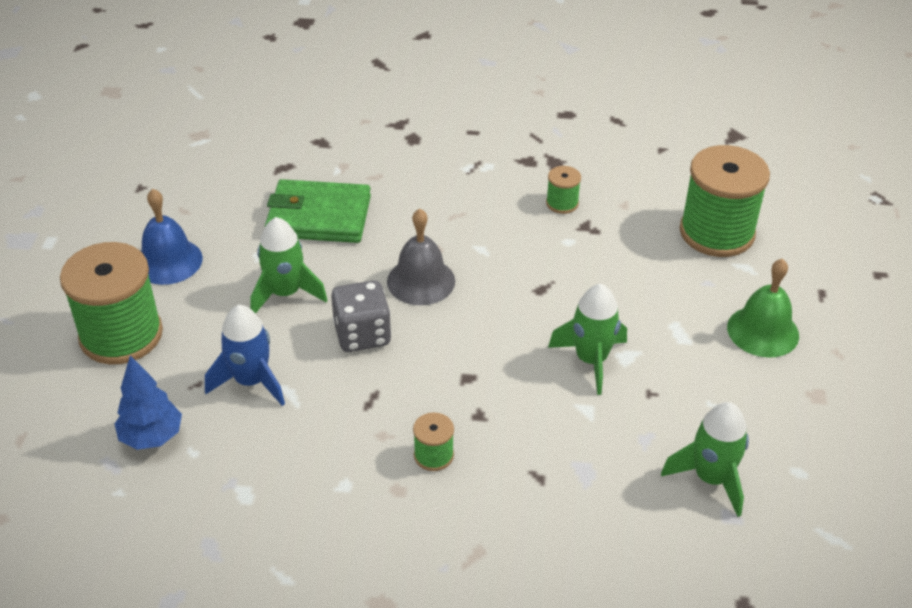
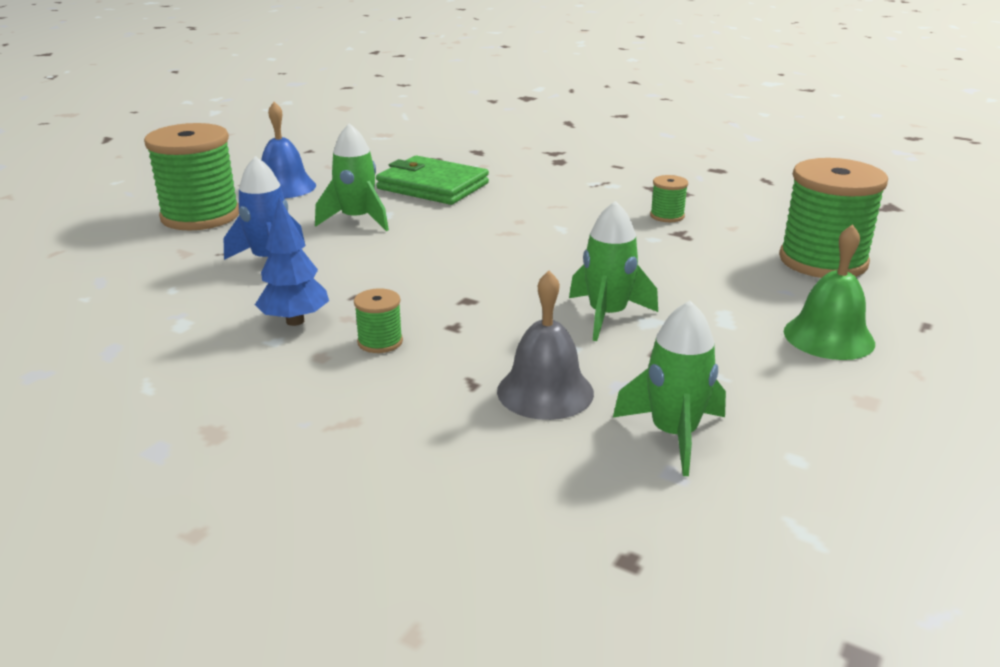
camera: 25 degrees right, 15 degrees down
(152, 437) = (151, 273): blue tree -> blue tree (295, 321)
(362, 334) = (397, 254): grey dice -> none
(421, 281) = (484, 235): grey bell -> grey bell (545, 391)

